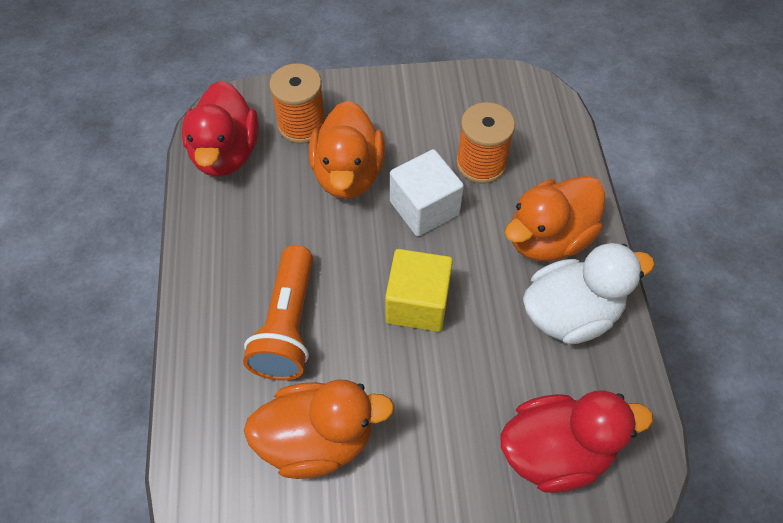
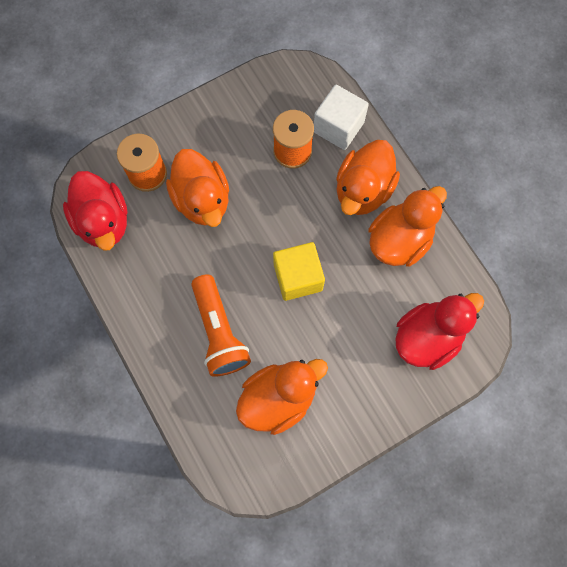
camera: 25 degrees left, 15 degrees up
(424, 208) = (269, 203): white cube -> white cube (338, 127)
(570, 313) = (399, 240): white duck -> orange duck

